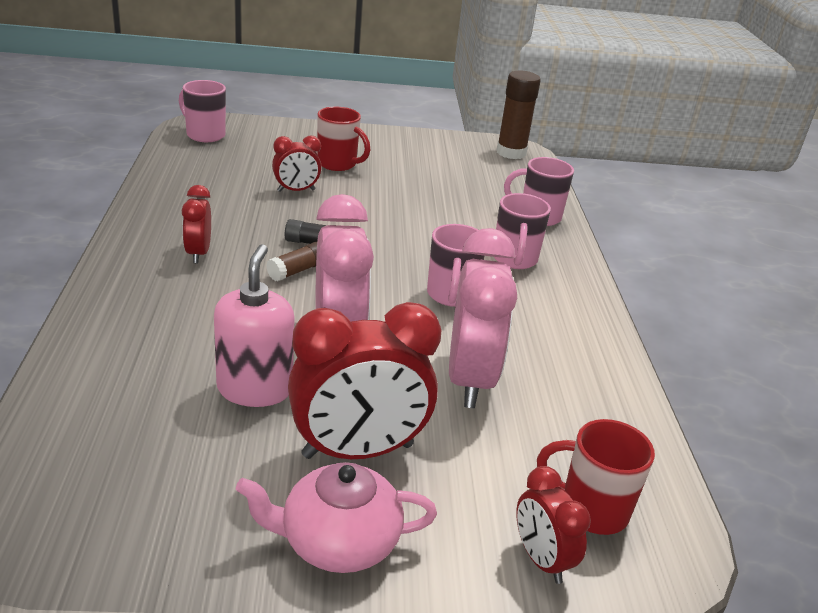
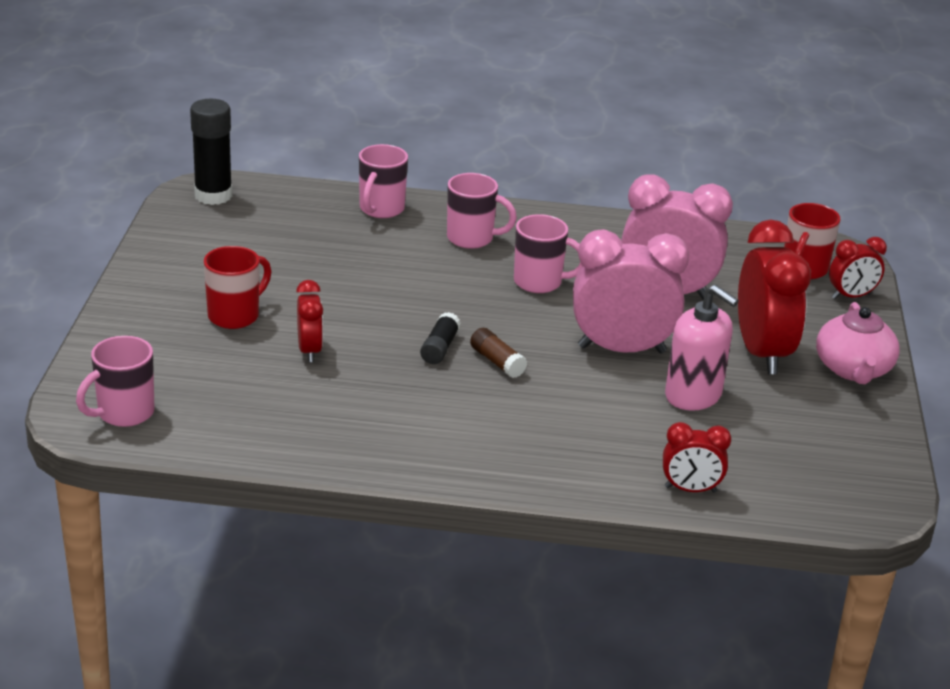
camera: 80 degrees left, 0 degrees up
(198, 253) = (463, 422): red clock -> red clock (690, 489)
(255, 389) = (693, 395): pink soap dispenser -> pink soap dispenser turned 150 degrees counterclockwise
(511, 153) = (213, 195): brown glue stick -> black glue stick

